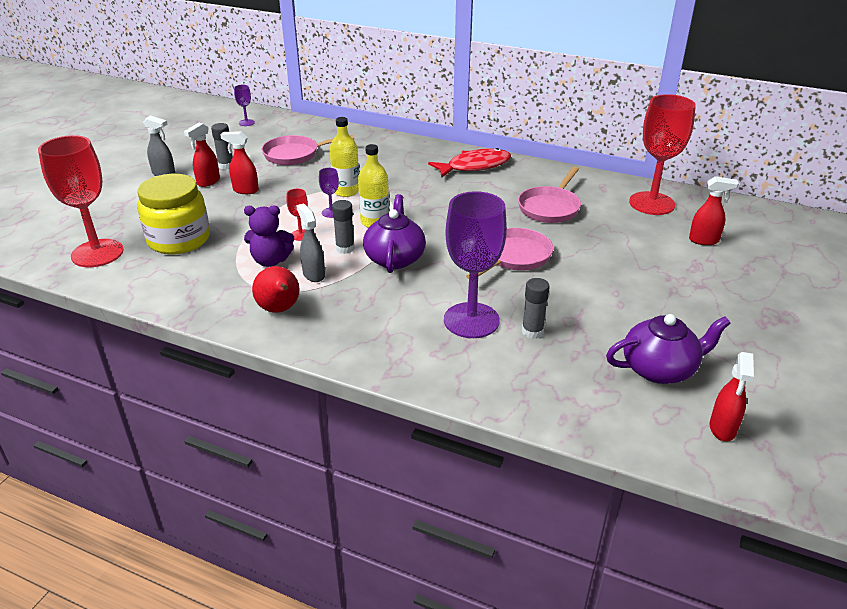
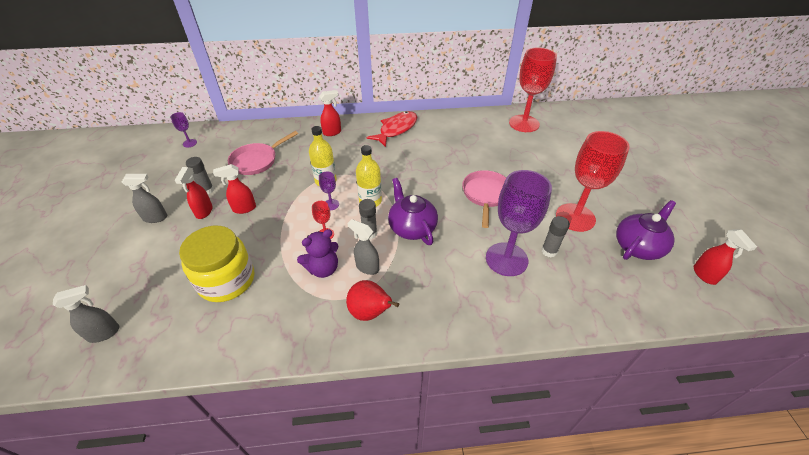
camera: 30 degrees left, 10 degrees up
(56, 242) = (104, 333): none -> grey spray bottle
(97, 253) = (159, 327): red goblet -> red goblet (575, 217)
(550, 207) = (471, 147): pink pan -> none
(704, 240) = (574, 141): red spray bottle -> red spray bottle (332, 132)

